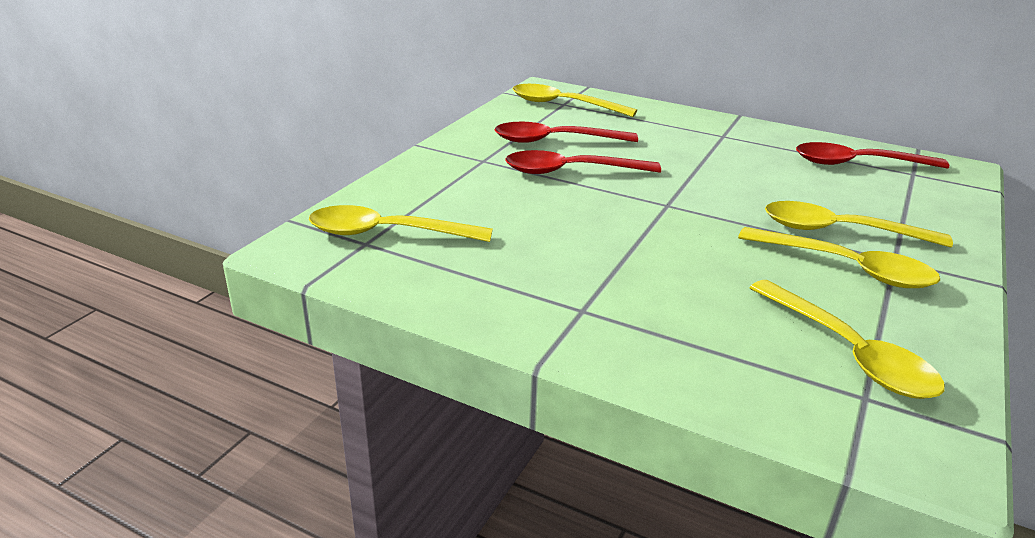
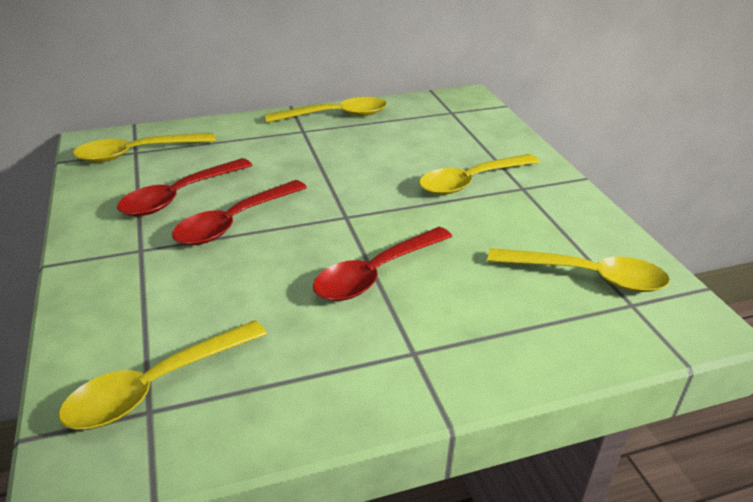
camera: 45 degrees left, 5 degrees up
(847, 268) = (509, 209): yellow spoon -> yellow spoon (336, 116)
(857, 164) = (414, 118): red spoon -> red spoon (376, 274)

